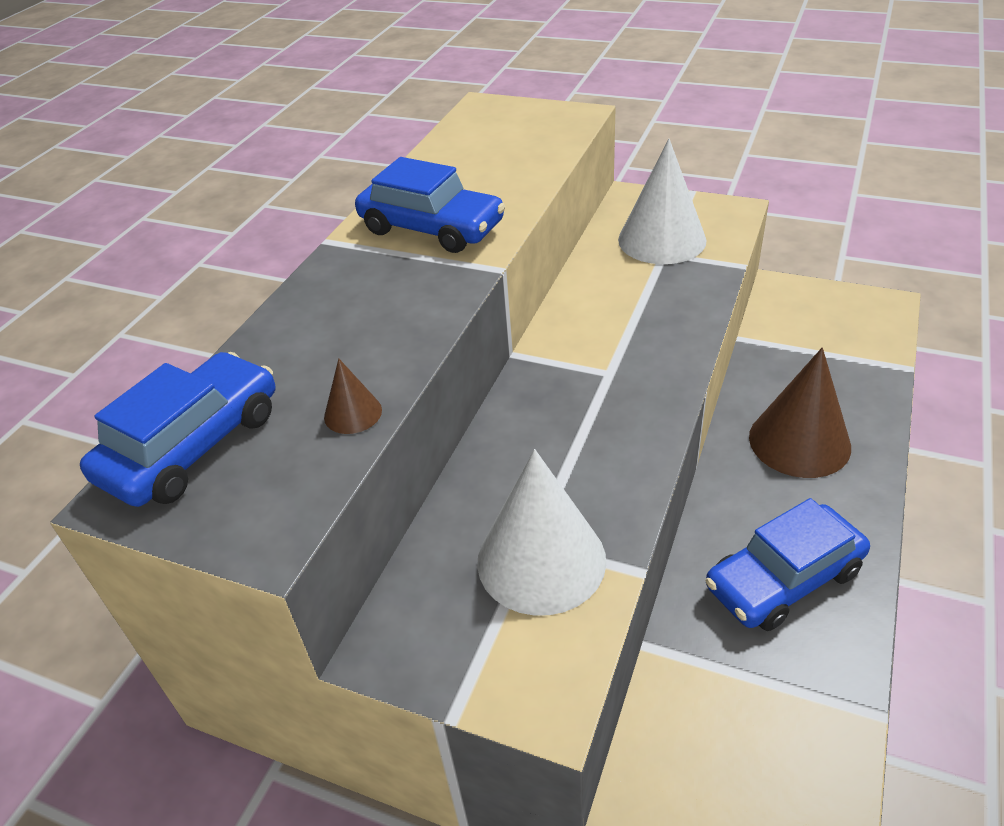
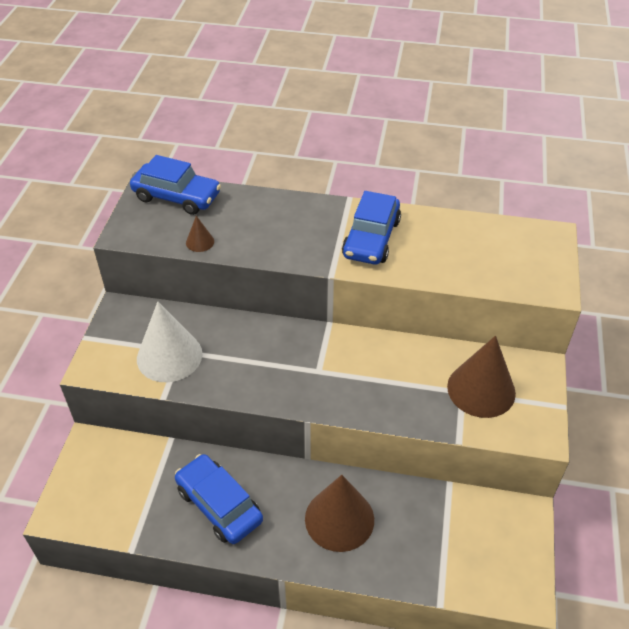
camera: 75 degrees right, 5 degrees up
(662, 240) = (481, 389): white cone -> brown cone

